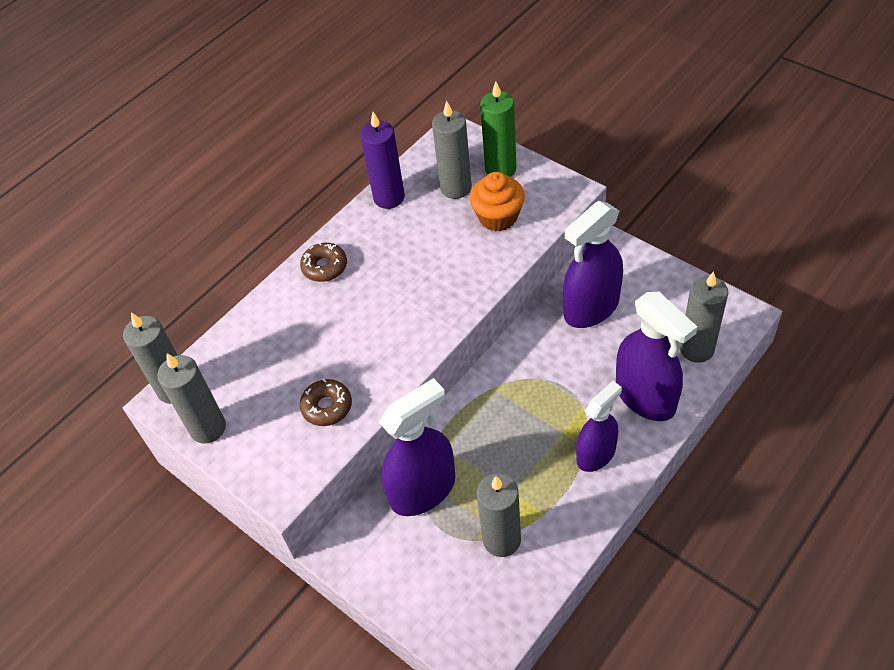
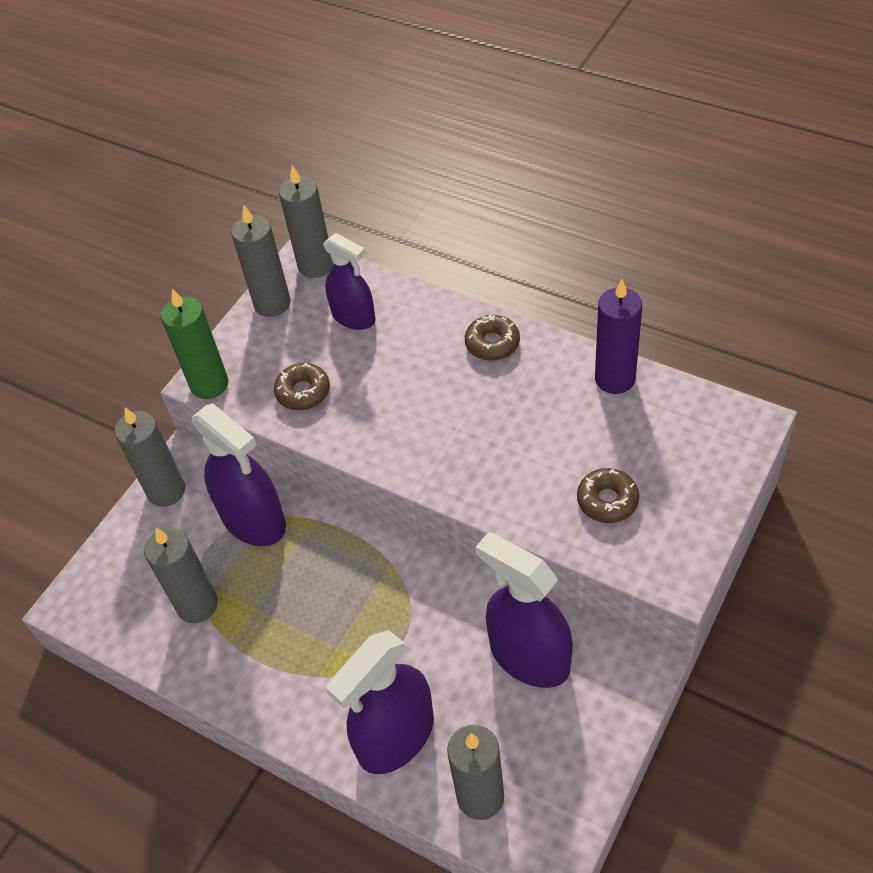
camera: 80 degrees right, 0 degrees up
(456, 188) = (649, 445): grey candle -> grey candle (166, 491)
(498, 217) = (607, 500): orange cupcake -> brown donut
(500, 169) = (696, 489): green candle -> green candle (209, 384)
(596, 454) = (308, 688): purple spray bottle -> purple spray bottle (354, 317)

